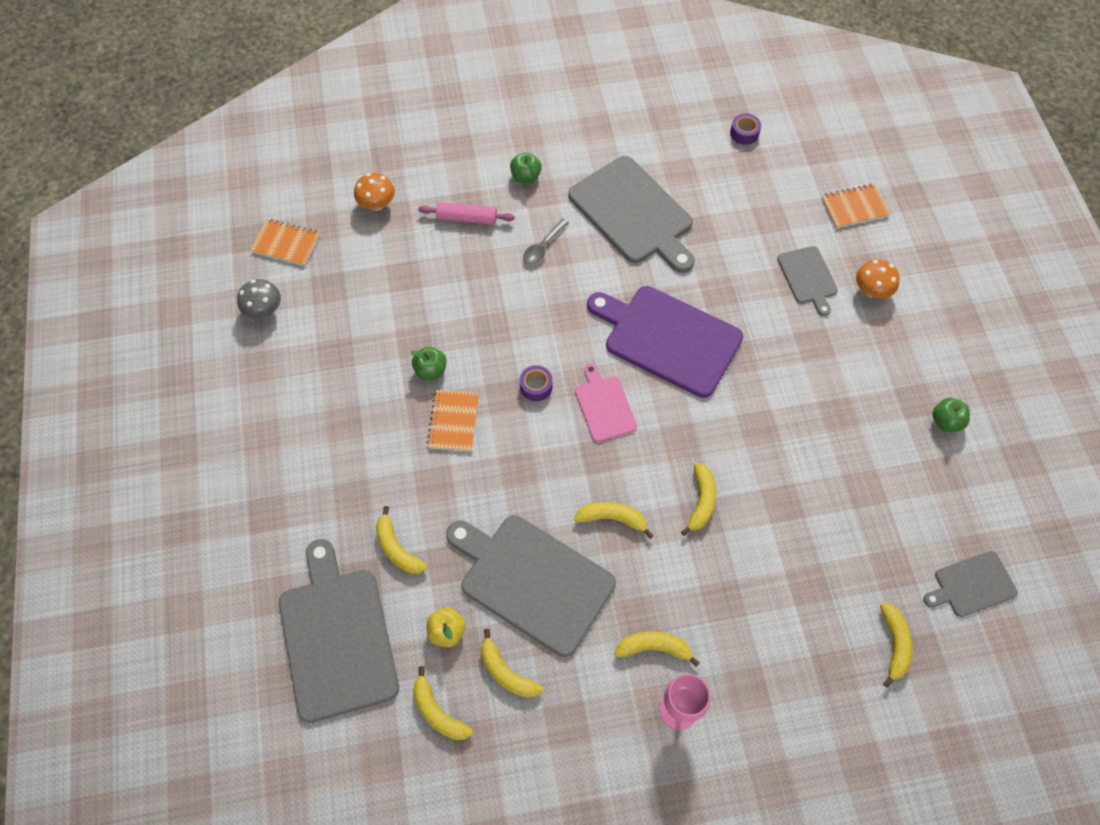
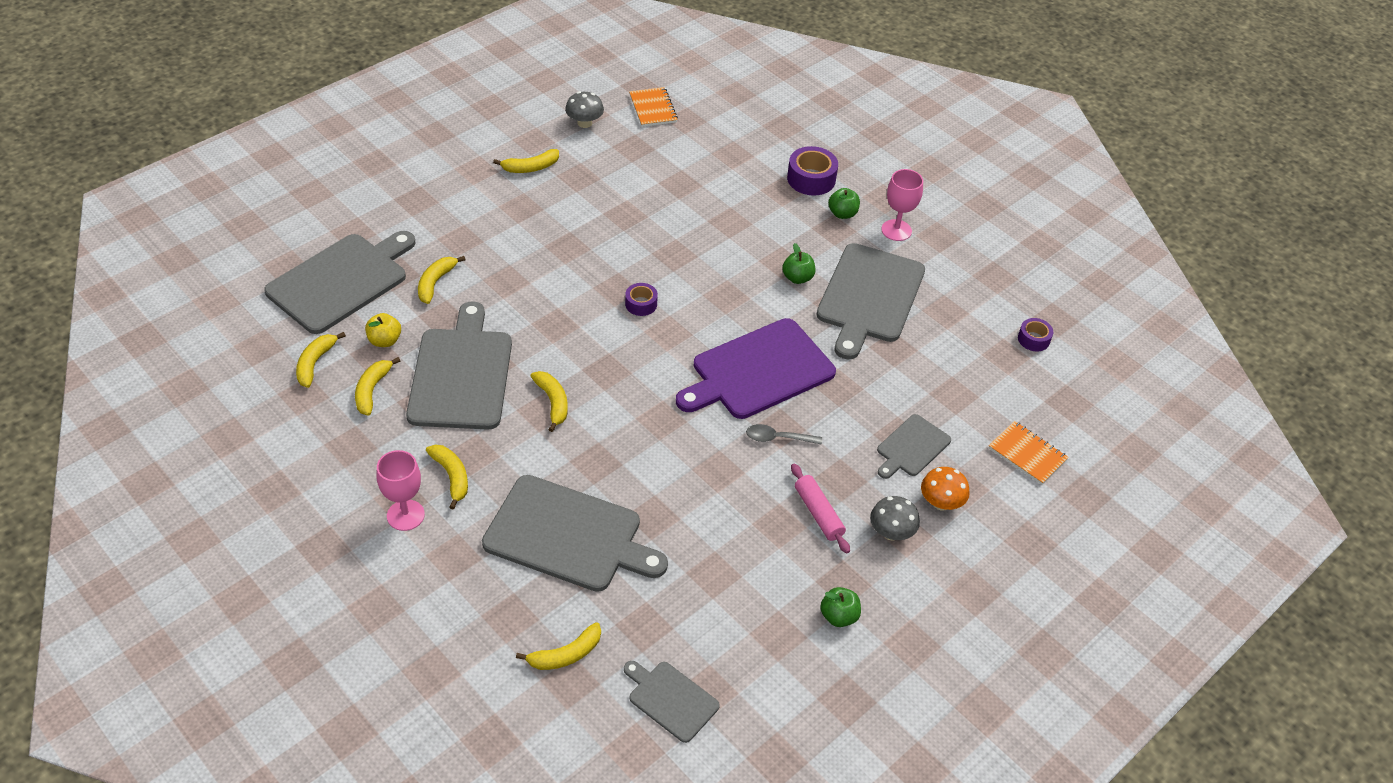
camera: 55 degrees right, 15 degrees down
(377, 204) = (734, 140): orange mushroom -> none
(431, 370) = (605, 235): green apple -> green apple (797, 278)
(453, 421) = (570, 268): orange notebook -> none
(467, 218) = (767, 196): pink rolling pin -> pink rolling pin (818, 513)
(468, 175) = (811, 179): none -> purple tape
(543, 247) = (781, 253): grey spoon -> grey spoon (778, 438)
(570, 151) = (896, 230): none -> pink goblet
(604, 406) = (656, 355): pink cutting board -> none
(668, 339) = (758, 371): purple cutting board -> purple cutting board turned 120 degrees counterclockwise
(701, 501) = (612, 456): yellow banana -> yellow banana (530, 167)
(770, 580) = (568, 535): none -> grey cutting board
(883, 340) = (891, 532): none -> grey mushroom

